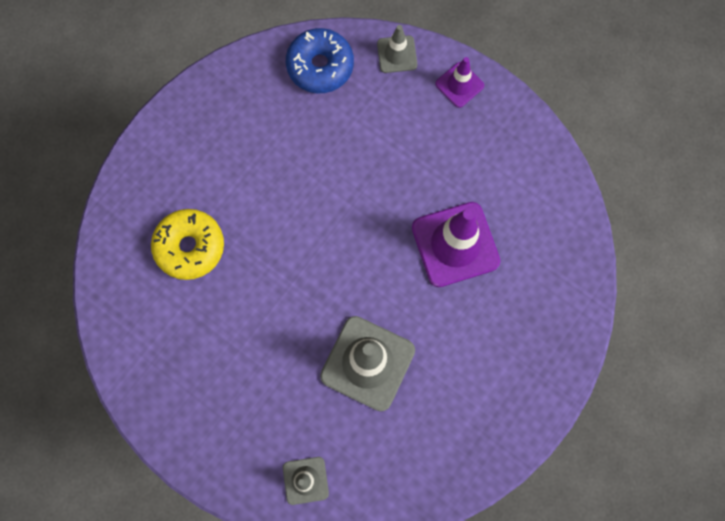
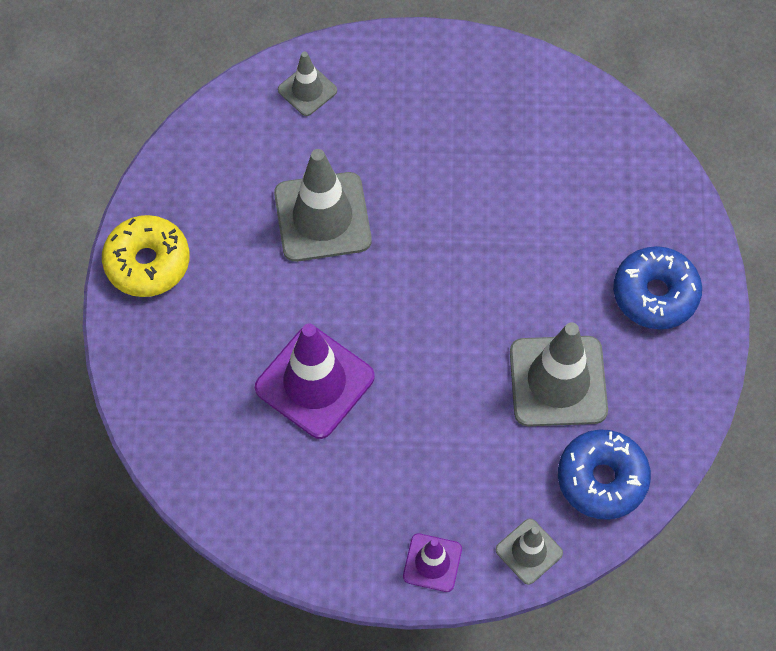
camera: 145 degrees right, 10 degrees down
(190, 155) = (655, 294): none -> blue donut
(190, 247) = (577, 210): yellow donut -> yellow donut (147, 262)
(298, 141) = (558, 381): none -> grey traffic cone

